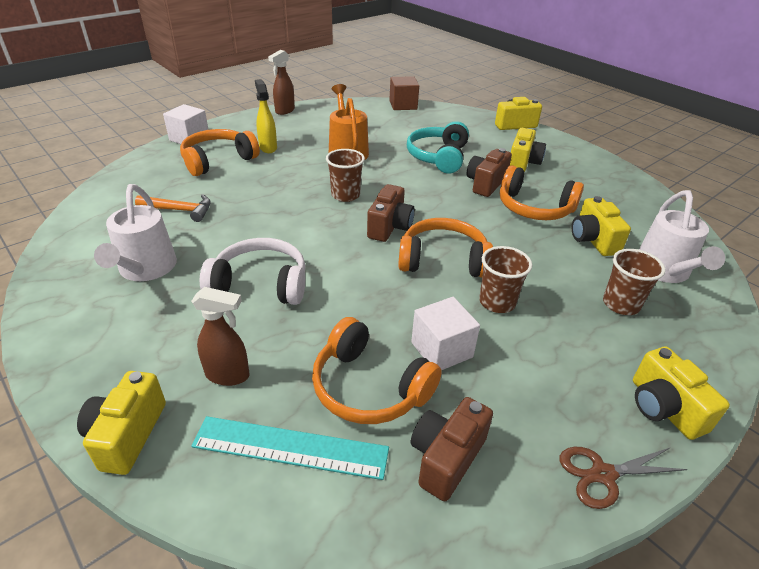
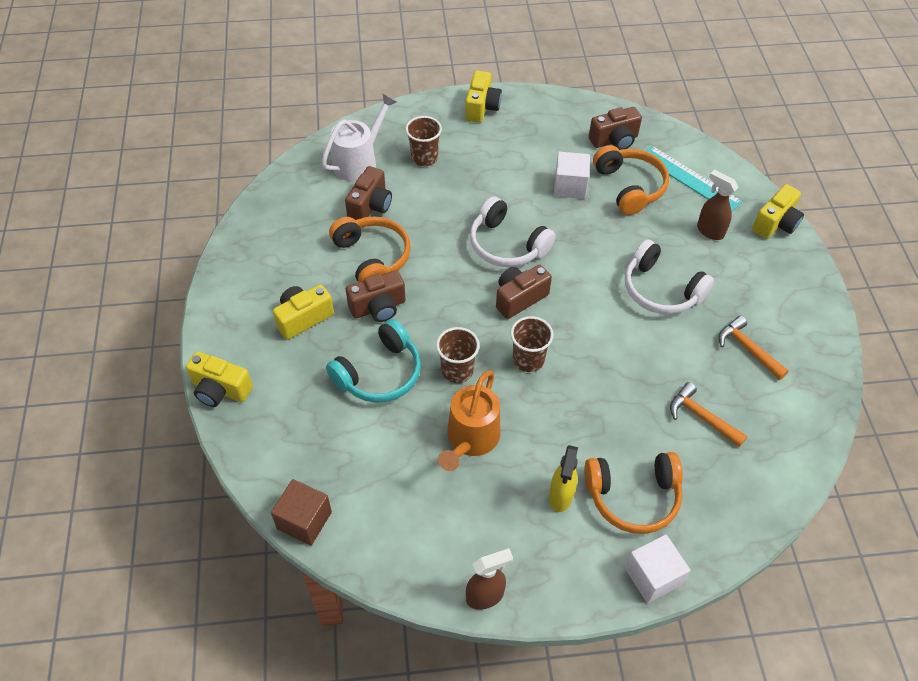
camera: 145 degrees left, 15 degrees up
(145, 269) = (748, 349): white watering can -> orange hammer
(443, 260) = (507, 245): orange headphones -> white headphones
(497, 302) = (503, 197): brown cup -> brown cup (457, 370)
(593, 240) = (370, 206): yellow camera -> brown camera
(603, 474) = (547, 103): brown scissors -> none

